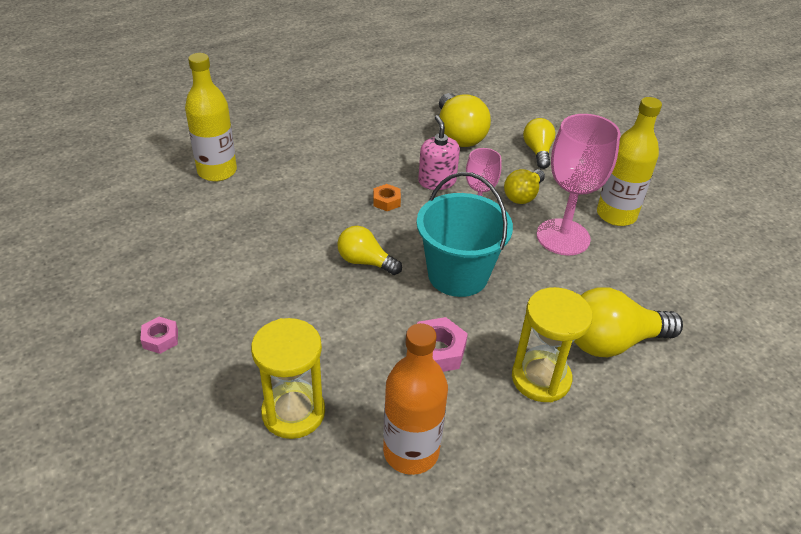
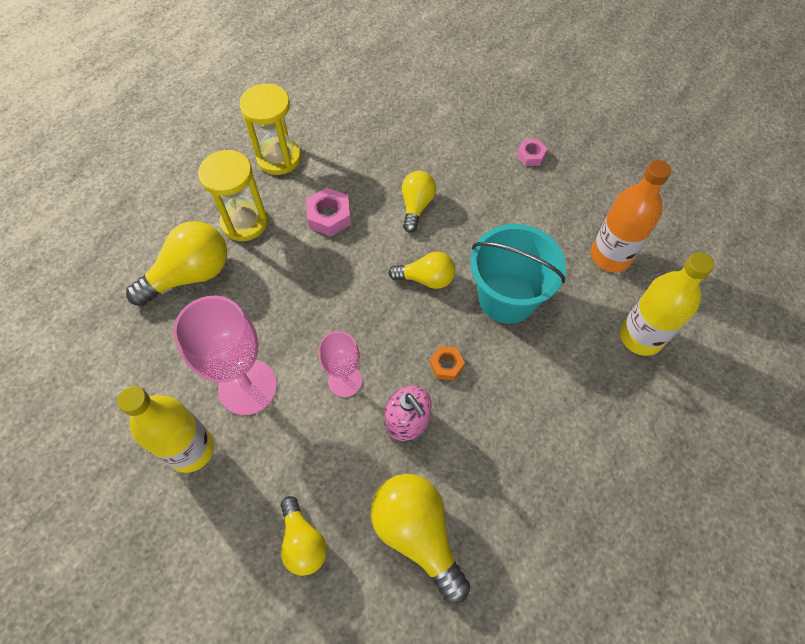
camera: 160 degrees right, 20 degrees up
(293, 412) = (407, 141): yellow hourglass -> yellow hourglass (279, 158)
(411, 452) = (320, 143): orange bottle -> orange bottle (610, 256)
(458, 275) = (338, 296): turquoise bucket -> turquoise bucket (507, 297)
(523, 195) = (303, 439): yellow light bulb -> yellow light bulb (416, 206)

